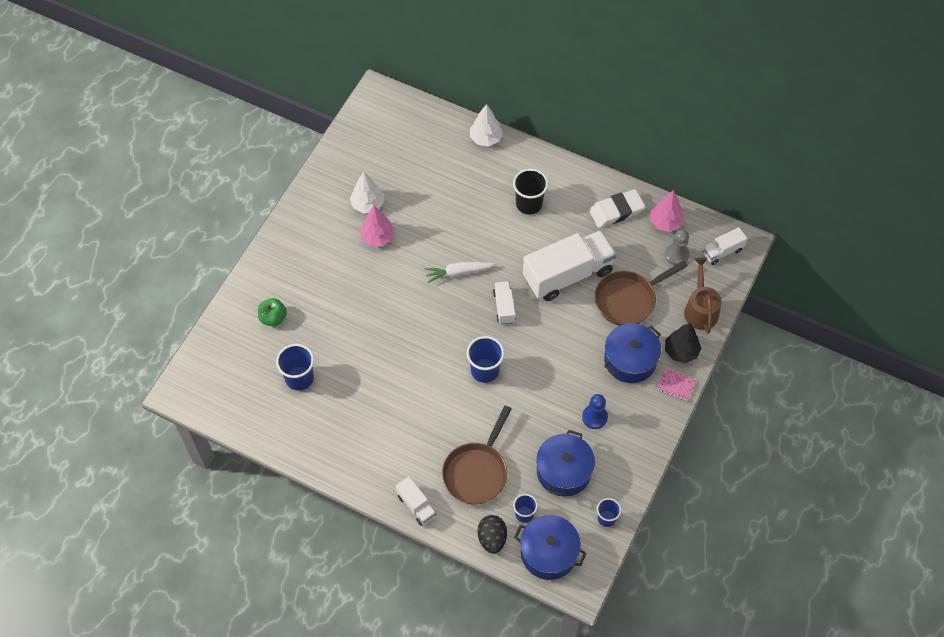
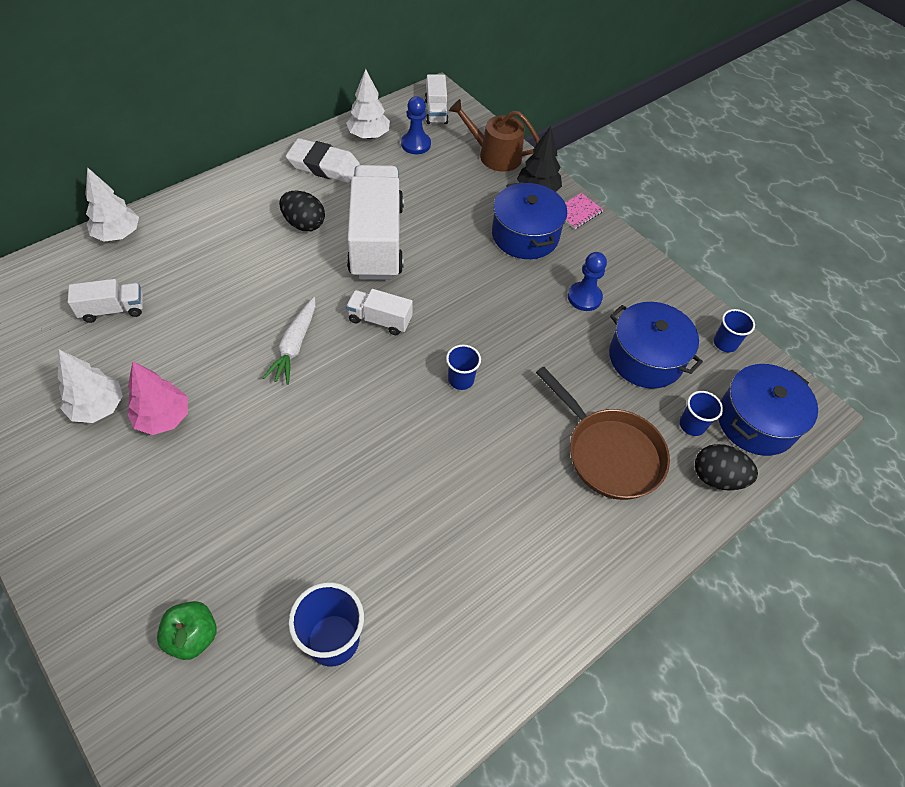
camera: 70 degrees left, 5 degrees down
(416, 505) = (634, 554): white truck -> white truck (113, 310)
(485, 370) = (461, 380): blue cup -> blue cup, size x0.61
(529, 204) = (250, 234): black cup -> none
(556, 228) = (304, 224): none -> black egg
(616, 211) = (323, 165): white eraser -> white eraser turned 75 degrees counterclockwise
(628, 300) = (446, 204): brown pan -> none
(665, 222) = (369, 135): pink tree -> white tree
(676, 255) = (416, 144): grey pawn -> blue pawn

